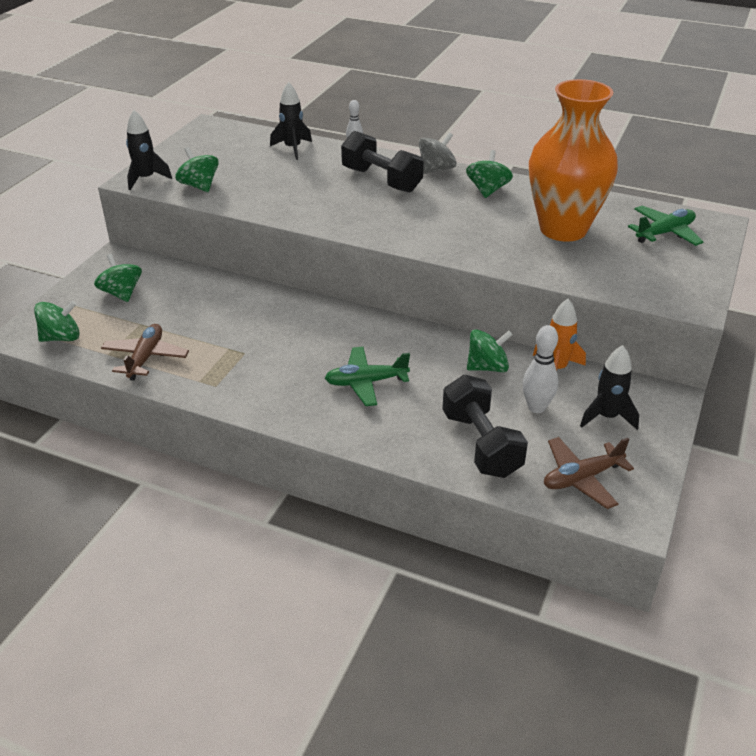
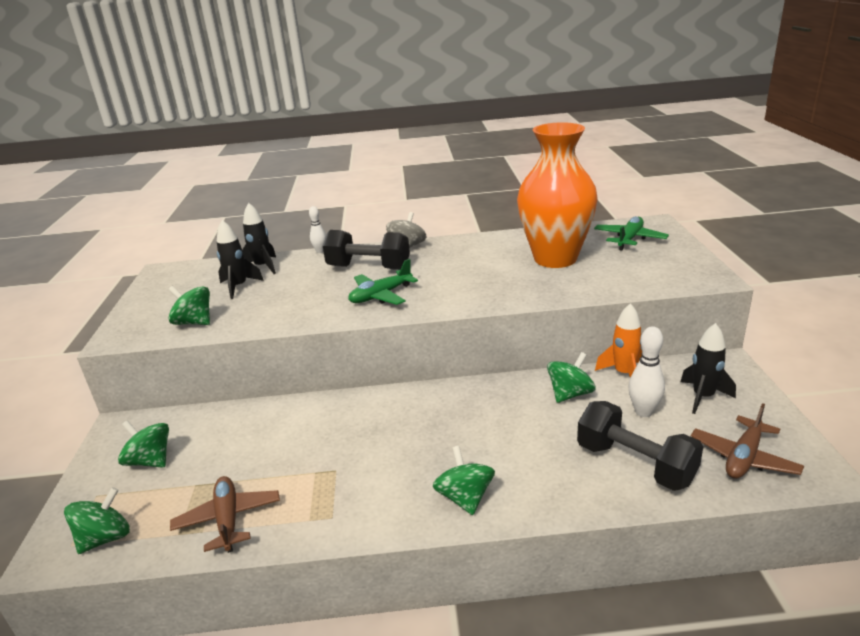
camera: 25 degrees left, 10 degrees down
(146, 179) = (129, 333): black rocket -> black rocket (238, 287)
(366, 382) = (480, 450): green plane -> green plane (381, 296)
(487, 190) = (465, 250): green spinning top -> green spinning top (465, 497)

